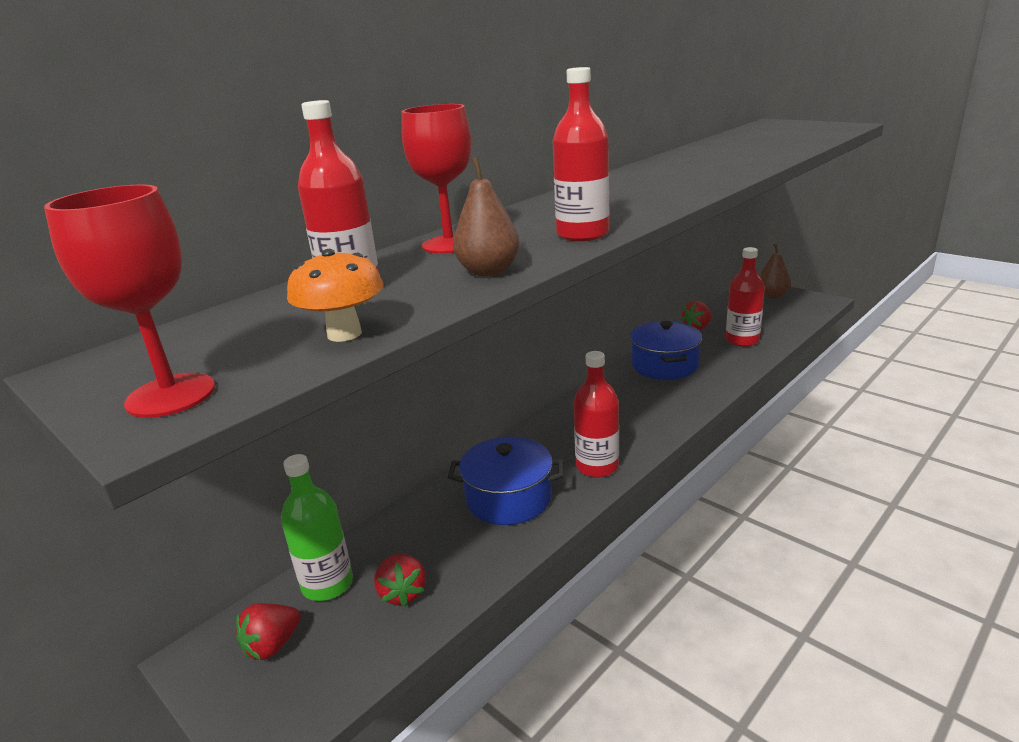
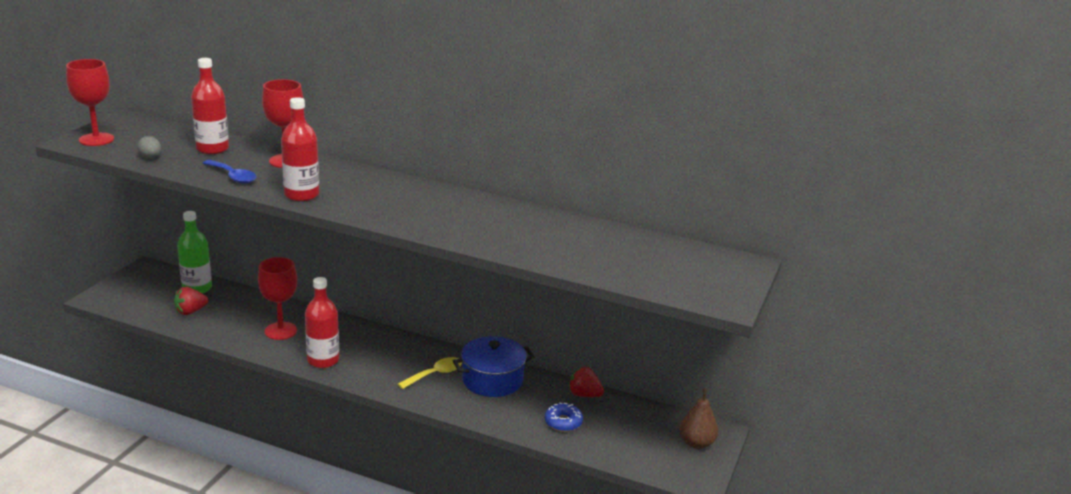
camera: 65 degrees right, 0 degrees up
(272, 645) = (153, 284): red strawberry -> none
(344, 334) = (150, 157): orange mushroom -> grey egg
(488, 271) = (233, 176): brown pear -> blue spoon
(508, 498) = (281, 331): blue pot -> red goblet
(647, 394) = (435, 374): none -> yellow spoon
(742, 340) = (563, 422): red bottle -> blue donut

